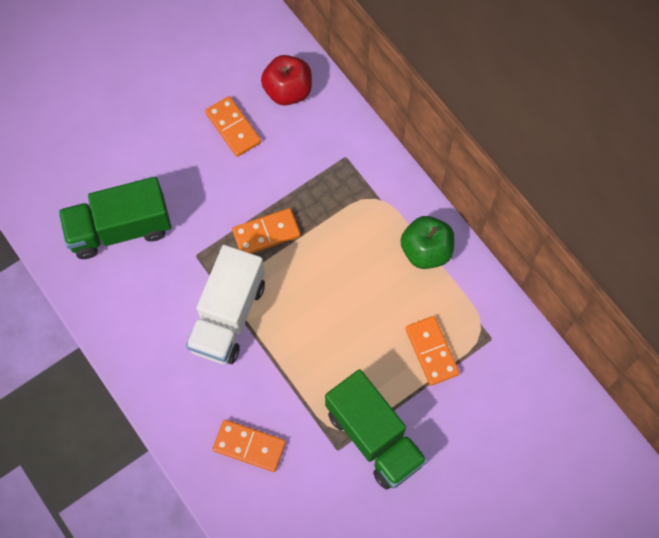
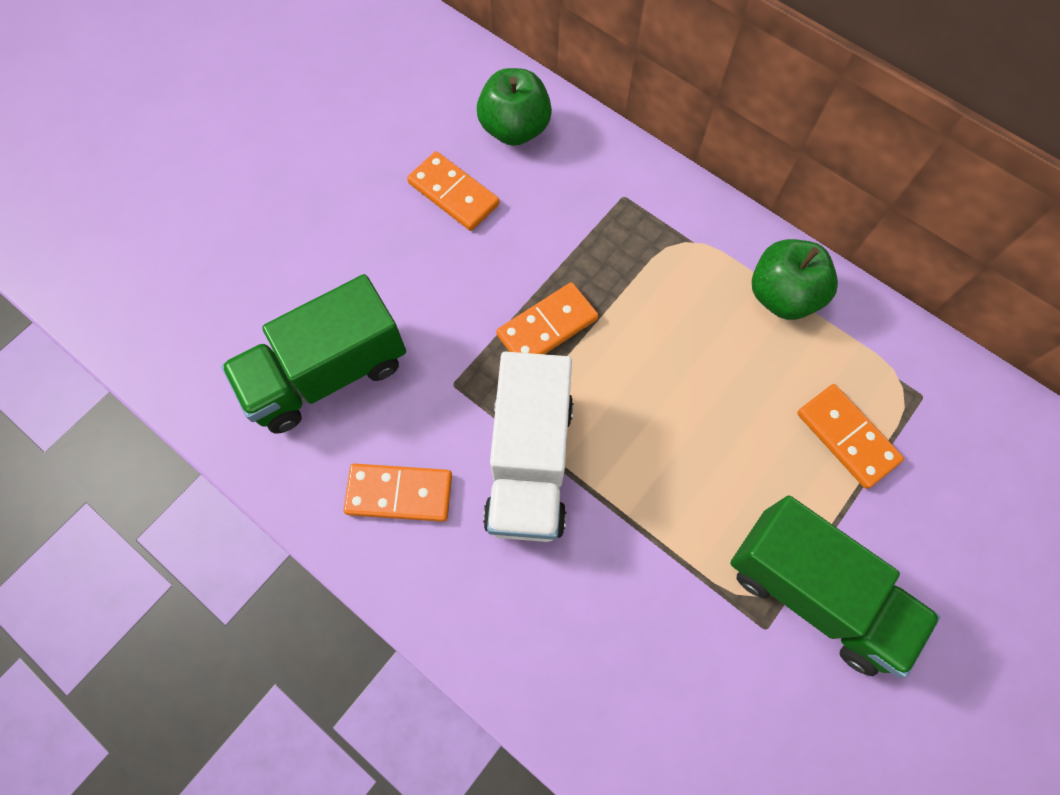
camera: 15 degrees left, 0 degrees up
(249, 446) = (628, 662): orange domino -> orange domino (399, 494)
(288, 91) = (514, 129): red apple -> green apple

